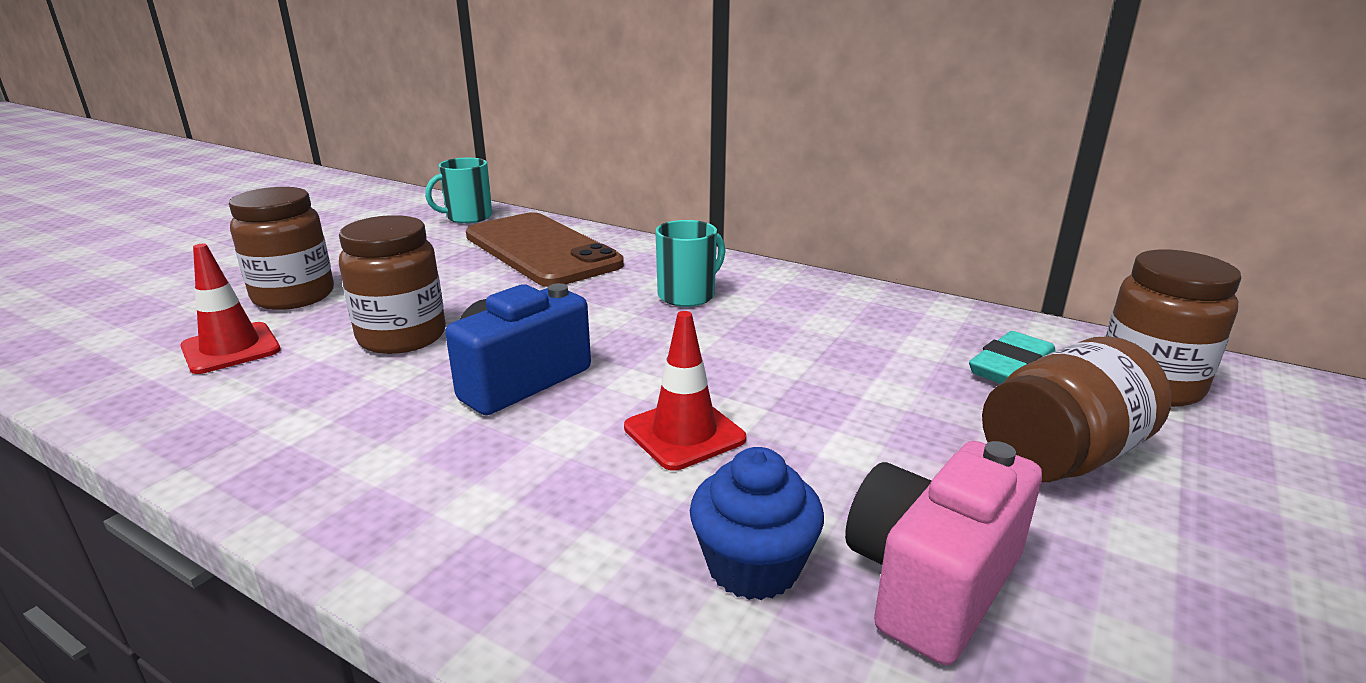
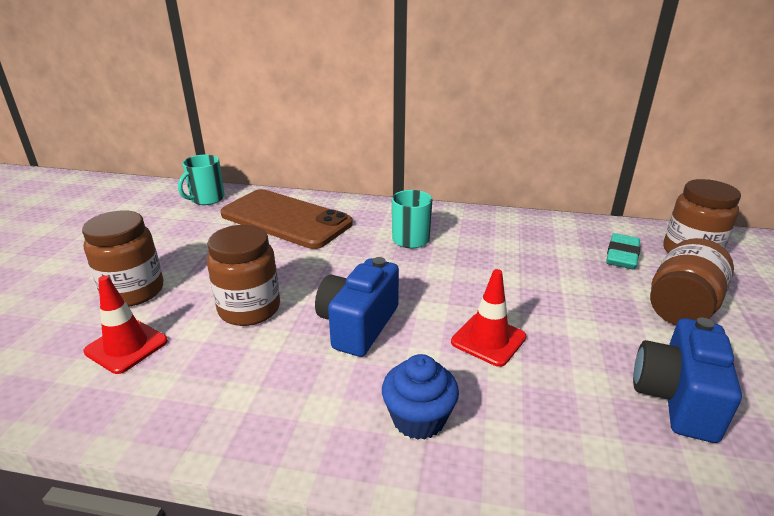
camera: 20 degrees left, 5 degrees up
(753, 566) = (589, 415): blue cupcake -> blue cupcake (418, 418)
(931, 582) = (676, 398): pink camera -> blue camera

